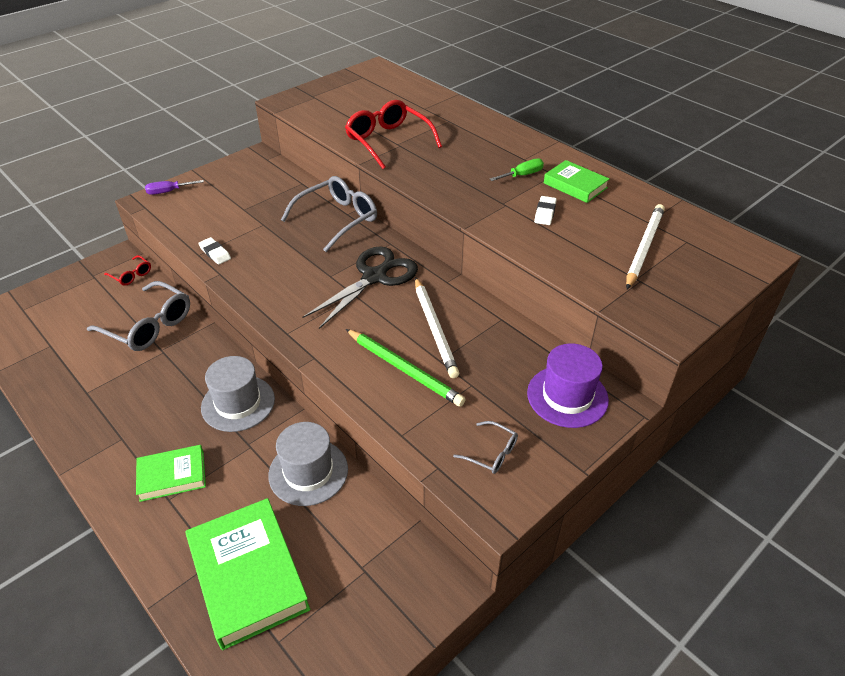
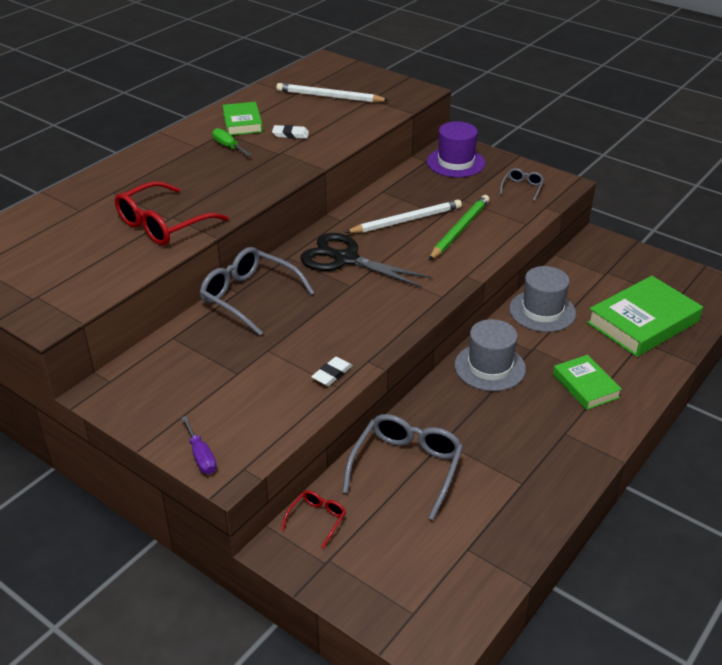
camera: 100 degrees left, 5 degrees down
(575, 185) = (242, 122): green book -> green book turned 45 degrees counterclockwise

